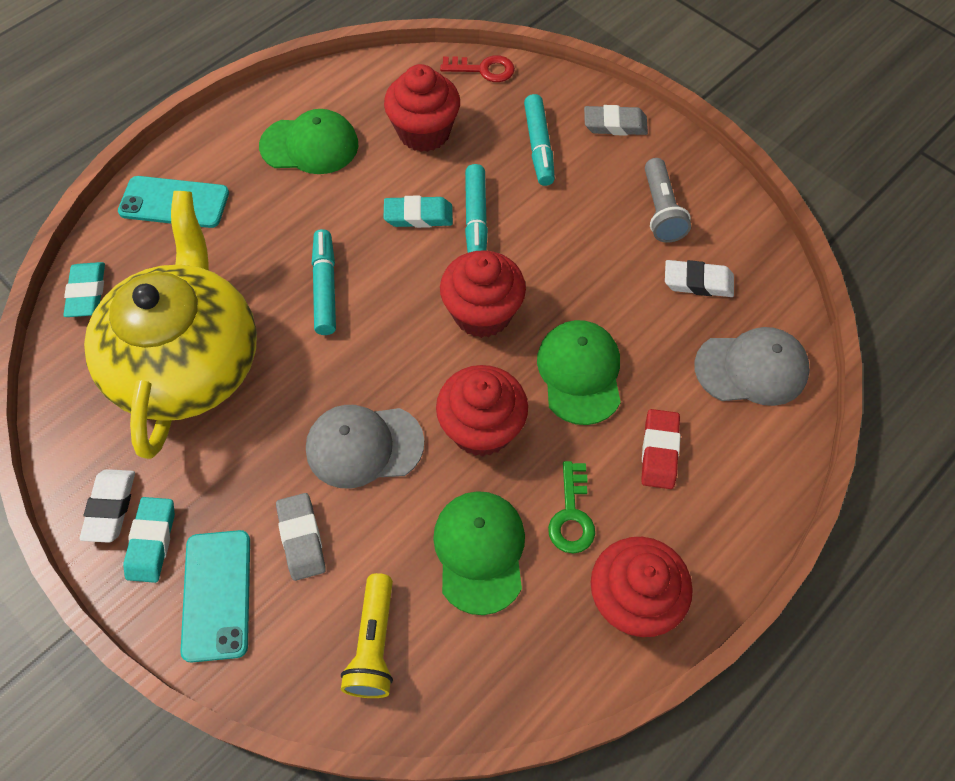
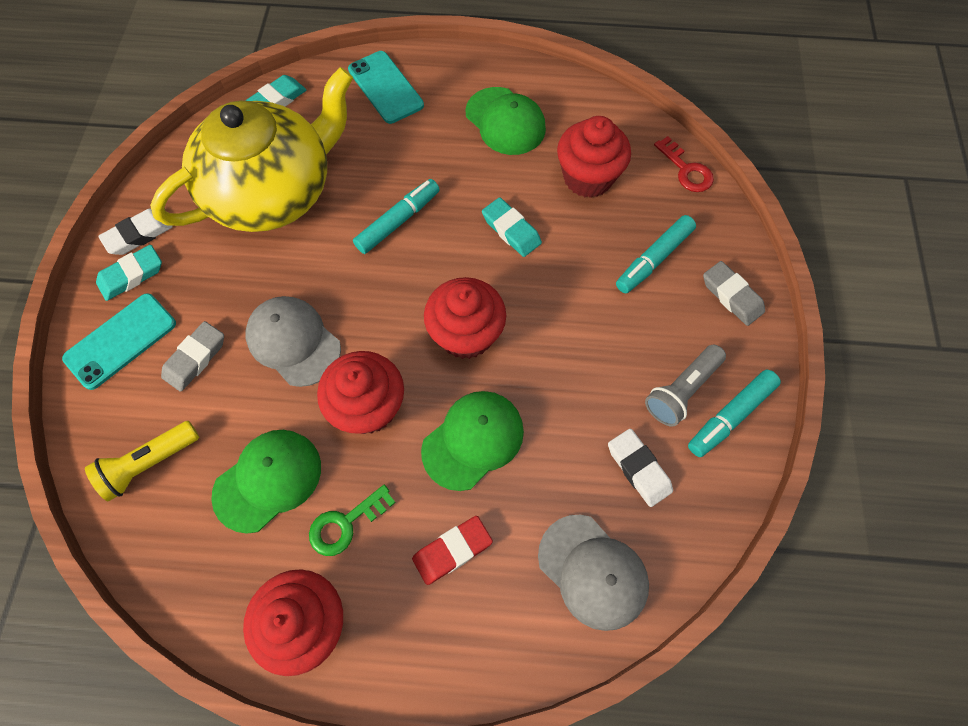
camera: 50 degrees right, 5 degrees up
(476, 219) = (544, 268): turquoise marker -> turquoise marker (730, 416)

